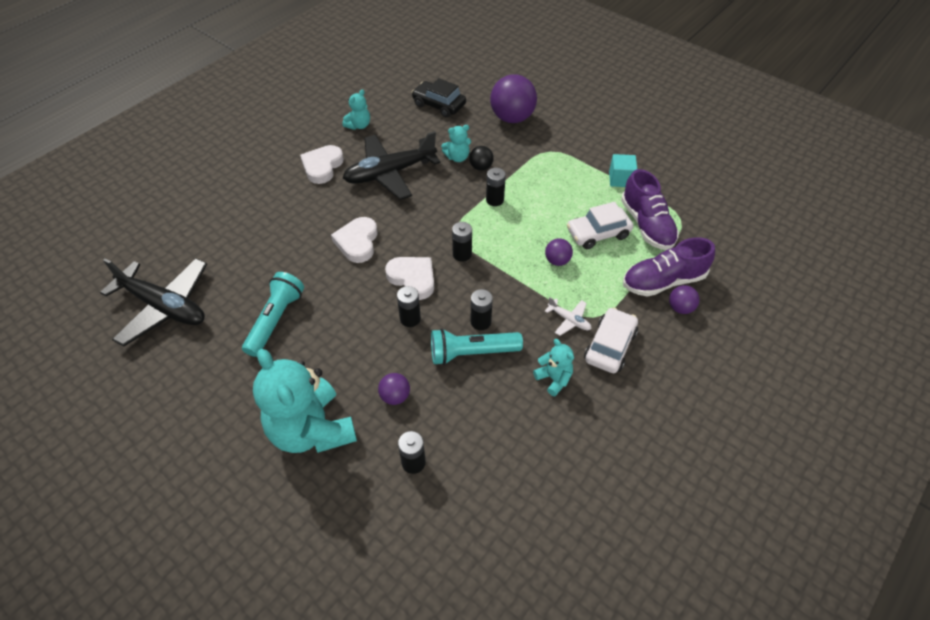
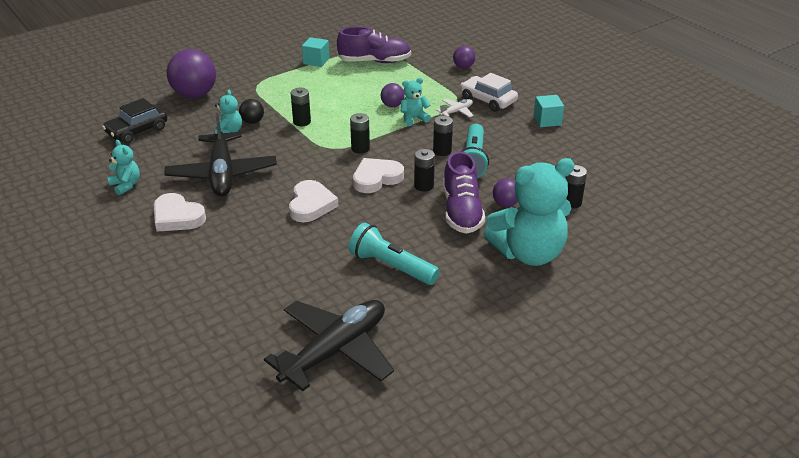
camera: 75 degrees left, 15 degrees down
(357, 242) = (311, 205): white heart -> white heart turned 105 degrees counterclockwise
(554, 379) = (510, 128): turquoise teddy bear -> turquoise teddy bear (413, 118)
(588, 416) = (547, 120): none -> turquoise cube
(598, 233) = (372, 82): white car -> none
(663, 281) = (435, 67): purple shoe -> purple shoe (461, 211)

